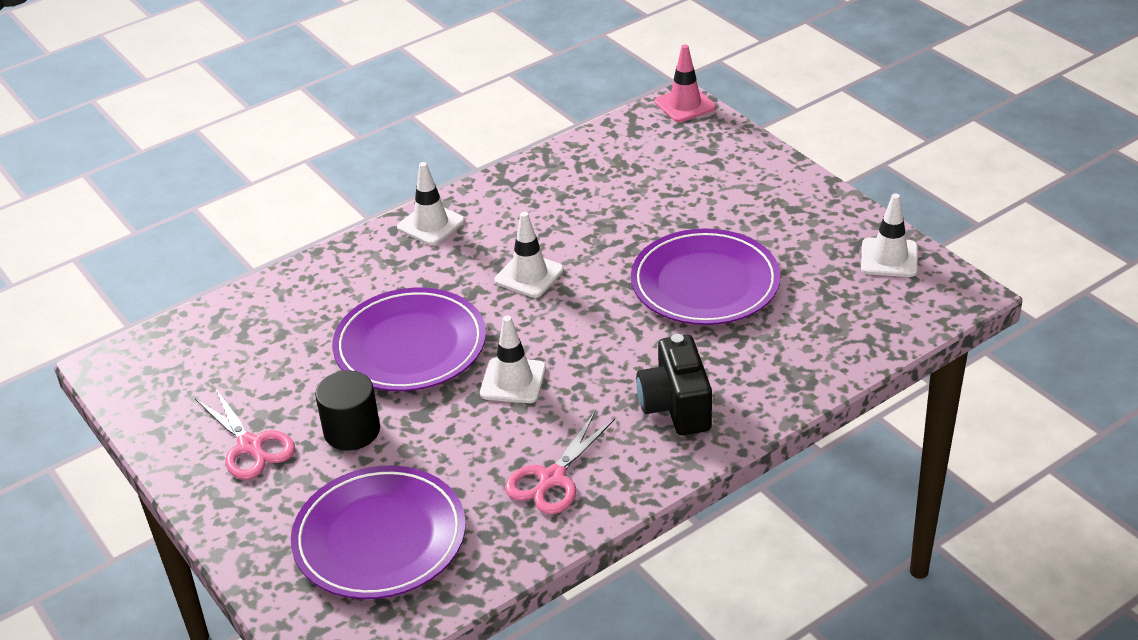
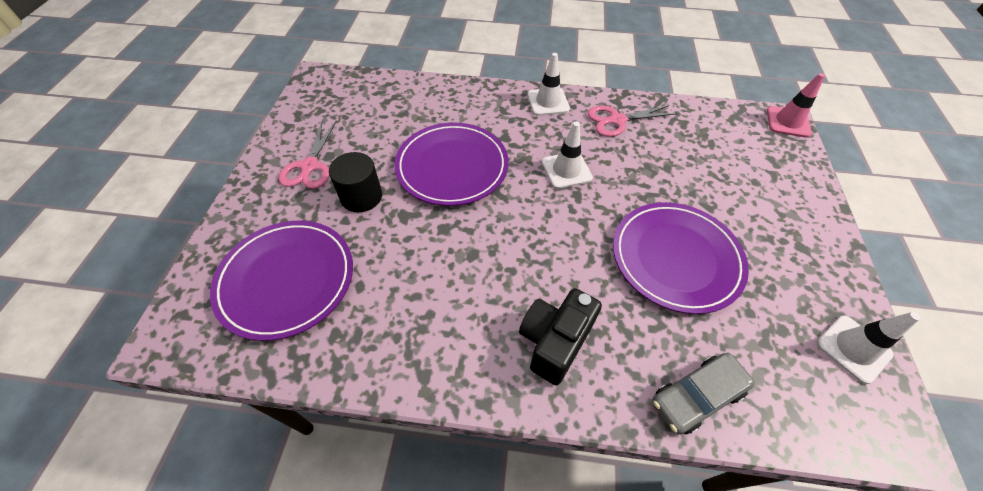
camera: 40 degrees right, 15 degrees up
(513, 381) = (477, 234): white traffic cone -> none
(551, 479) = (416, 328): pink scissors -> pink scissors (616, 120)
(814, 363) = (697, 396): none -> grey car

